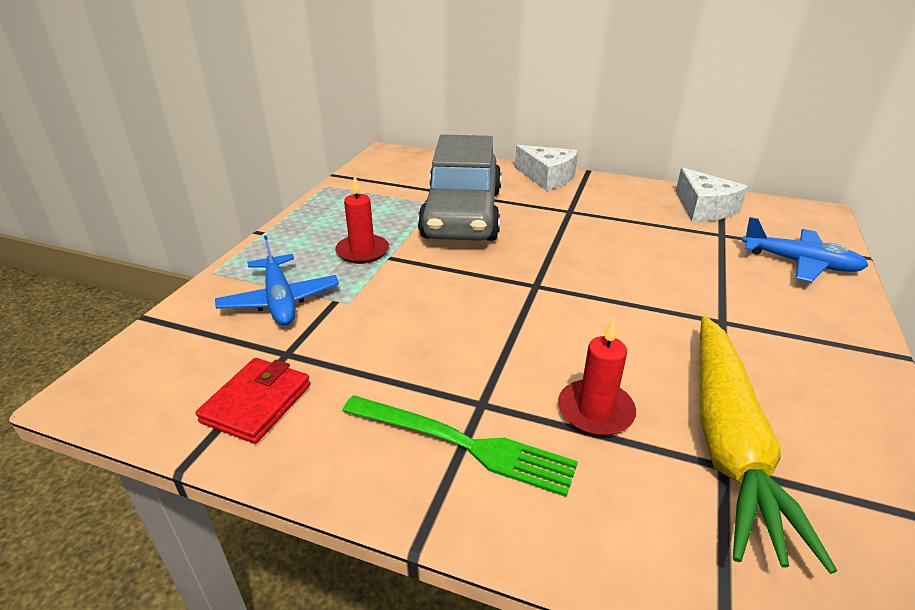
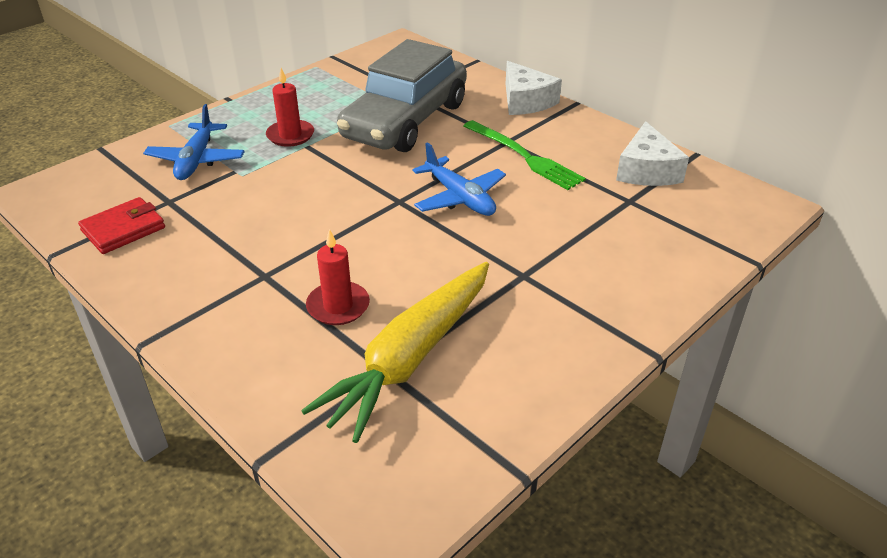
camera: 25 degrees right, 5 degrees up
(462, 444) = (226, 296): green fork -> green fork (524, 156)
(800, 263) = (672, 248): blue plane -> blue plane (460, 198)

